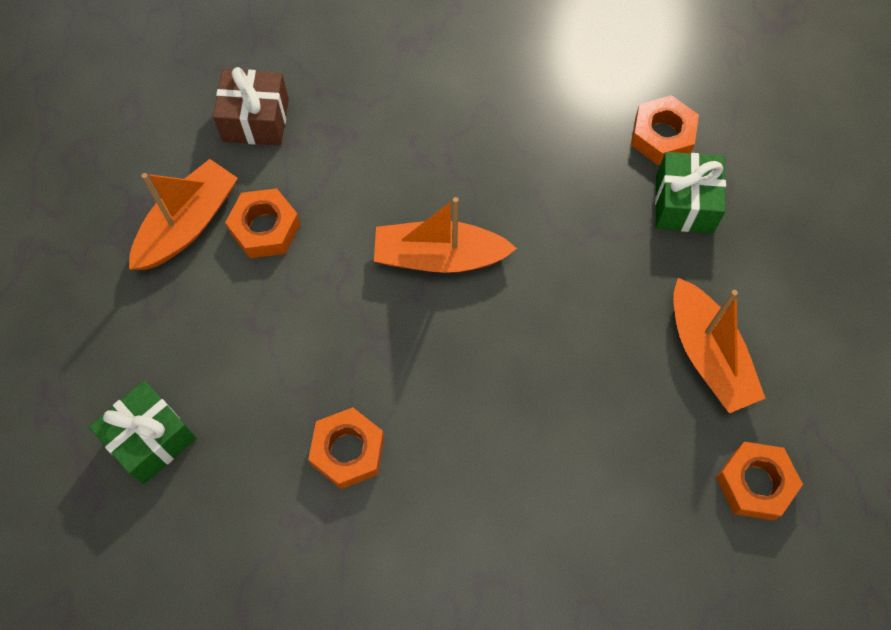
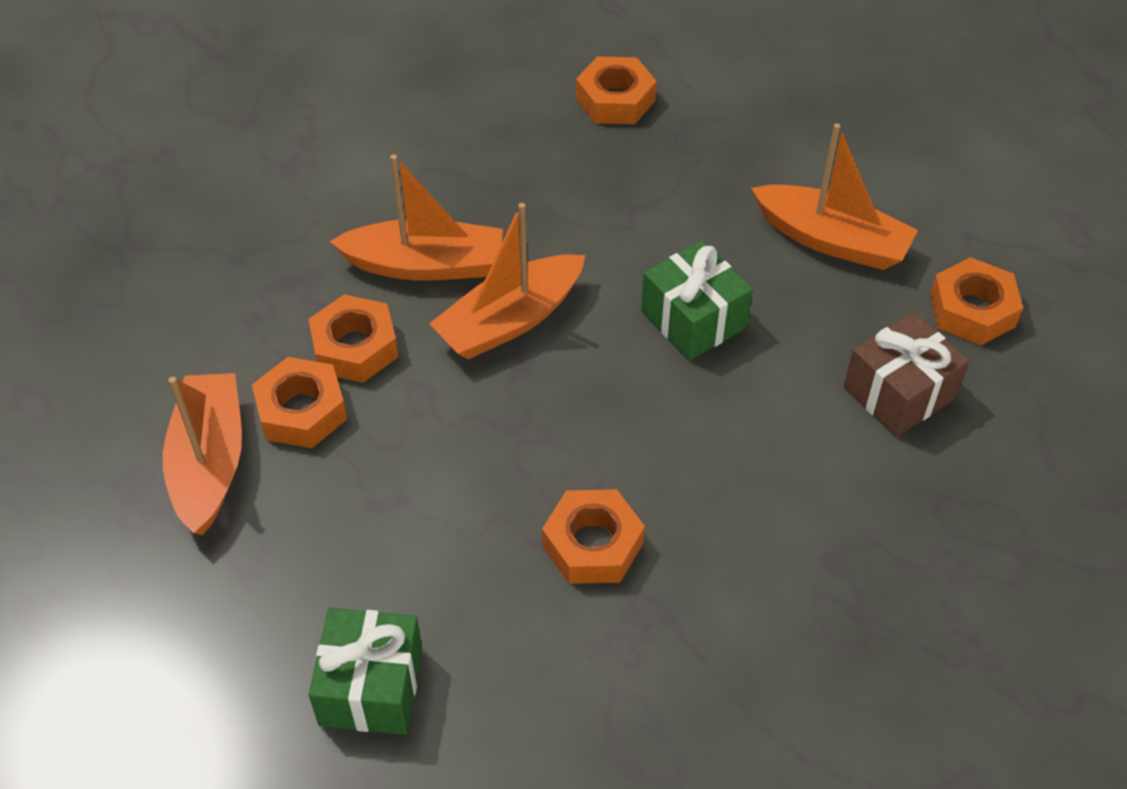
camera: 40 degrees left, 15 degrees down
(256, 120) = (192, 323): brown gift -> brown gift (899, 393)
(332, 206) = (355, 347): none -> orange nut
(424, 177) = (425, 265): none -> orange boat
(684, 204) = (689, 139): green gift -> green gift (693, 319)

